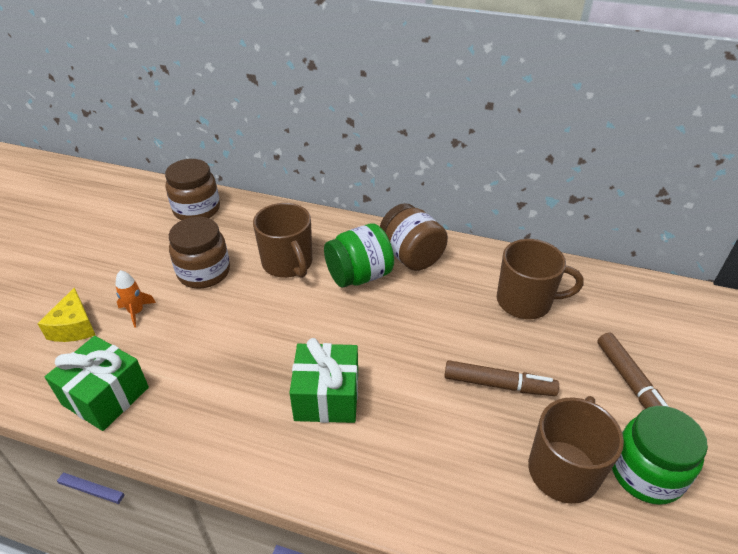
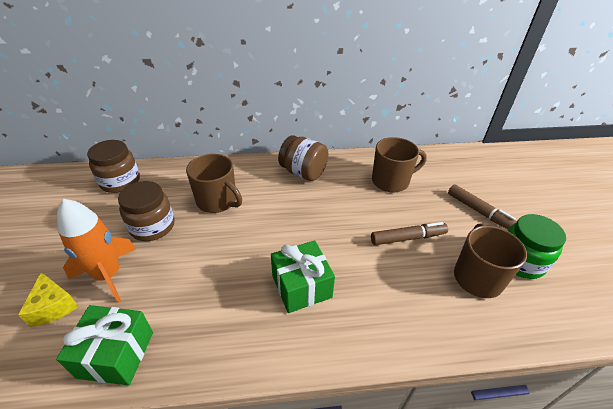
camera: 25 degrees left, 0 degrees up
(136, 312) = (108, 275): orange rocket -> orange rocket, size x2.06
(359, 276) = (275, 195): green jar -> none

